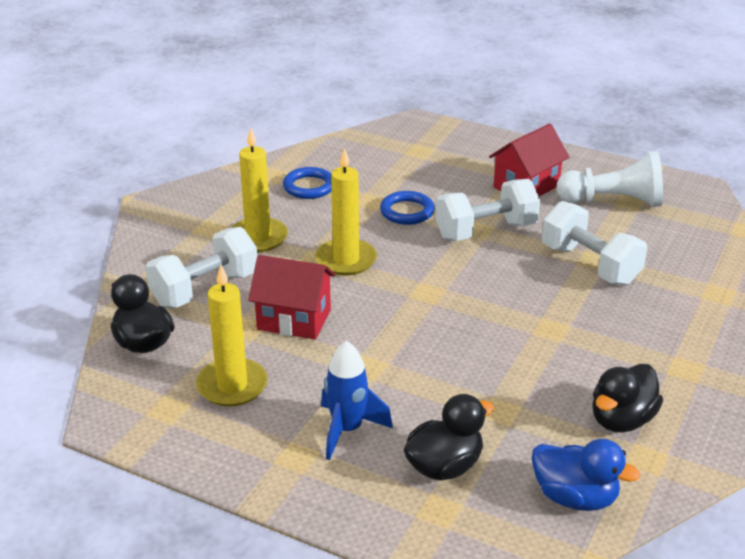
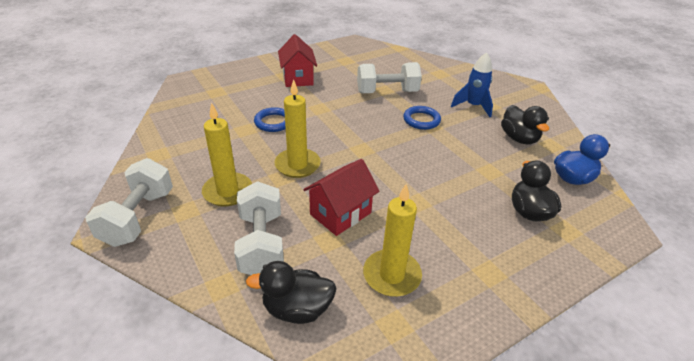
camera: 60 degrees left, 5 degrees up
(309, 187) = (196, 145): blue ring -> blue ring (421, 120)
(347, 430) = (474, 237): blue rocket -> blue rocket (473, 106)
(485, 231) = (324, 106): white dumbbell -> white dumbbell (138, 217)
(613, 201) = (340, 63): white pawn -> none

